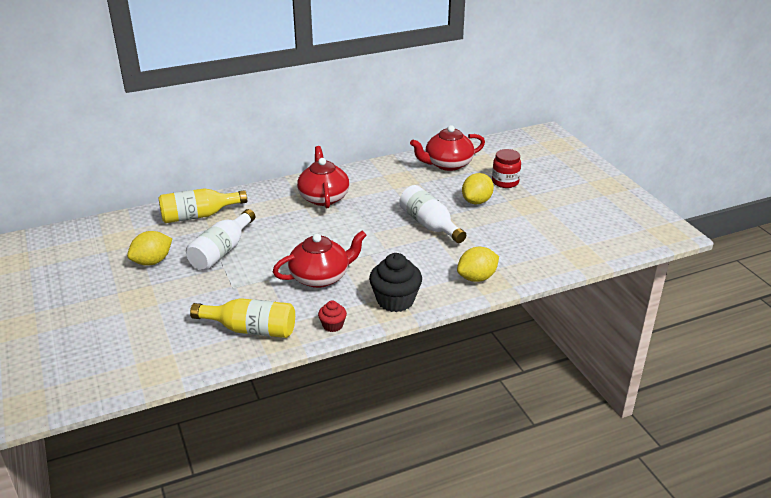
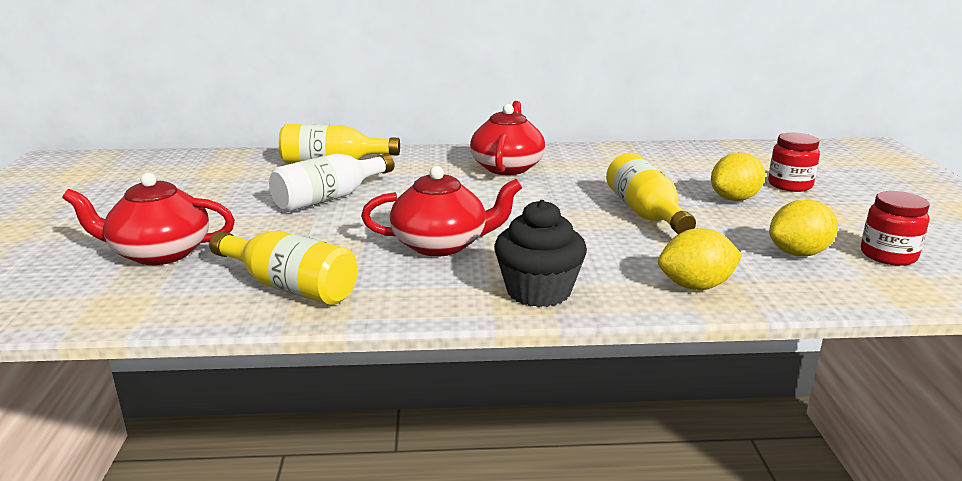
camera: 20 degrees right, 10 degrees down
(152, 261) = (235, 195): yellow lemon -> yellow lemon (798, 253)
(333, 325) = (415, 304): red cupcake -> none
(429, 225) = (646, 213): white bottle -> yellow bottle
(447, 164) = (705, 158): red teapot -> red teapot (159, 253)
(569, 233) = (888, 255): none -> red jar

